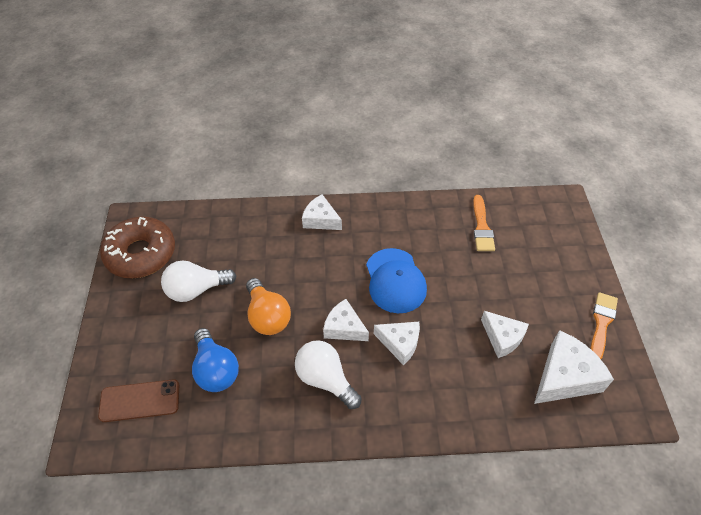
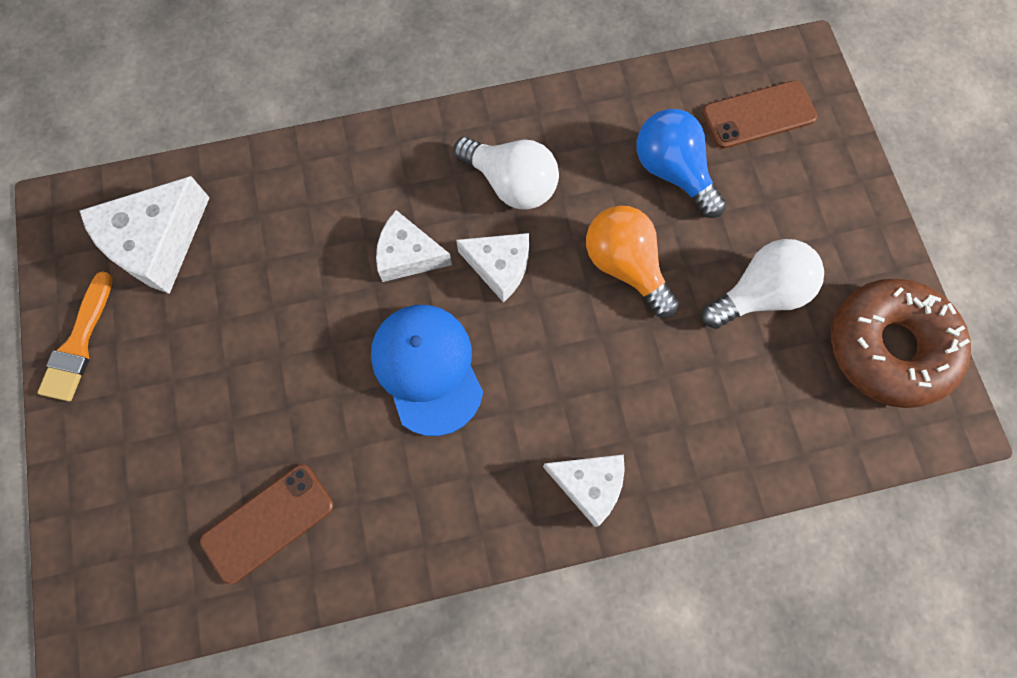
camera: 170 degrees right, 20 degrees up
(482, 227) = (268, 522): orange brush -> brown phone
(502, 338) = (246, 291): white cheese -> none

